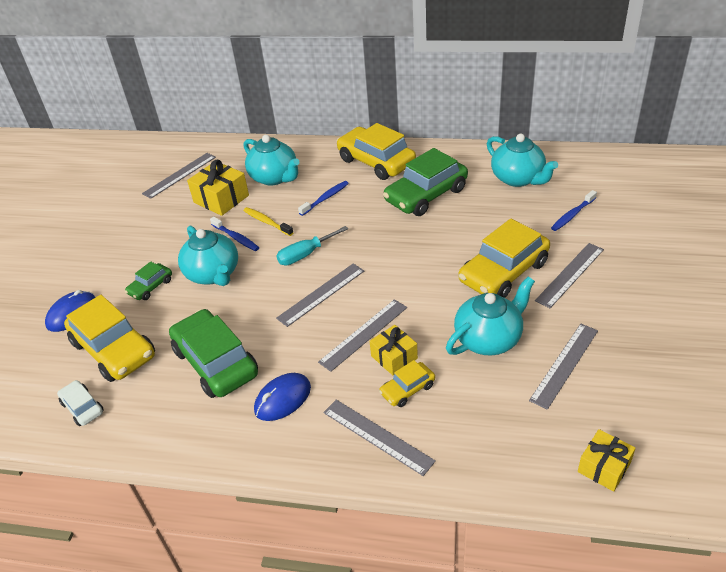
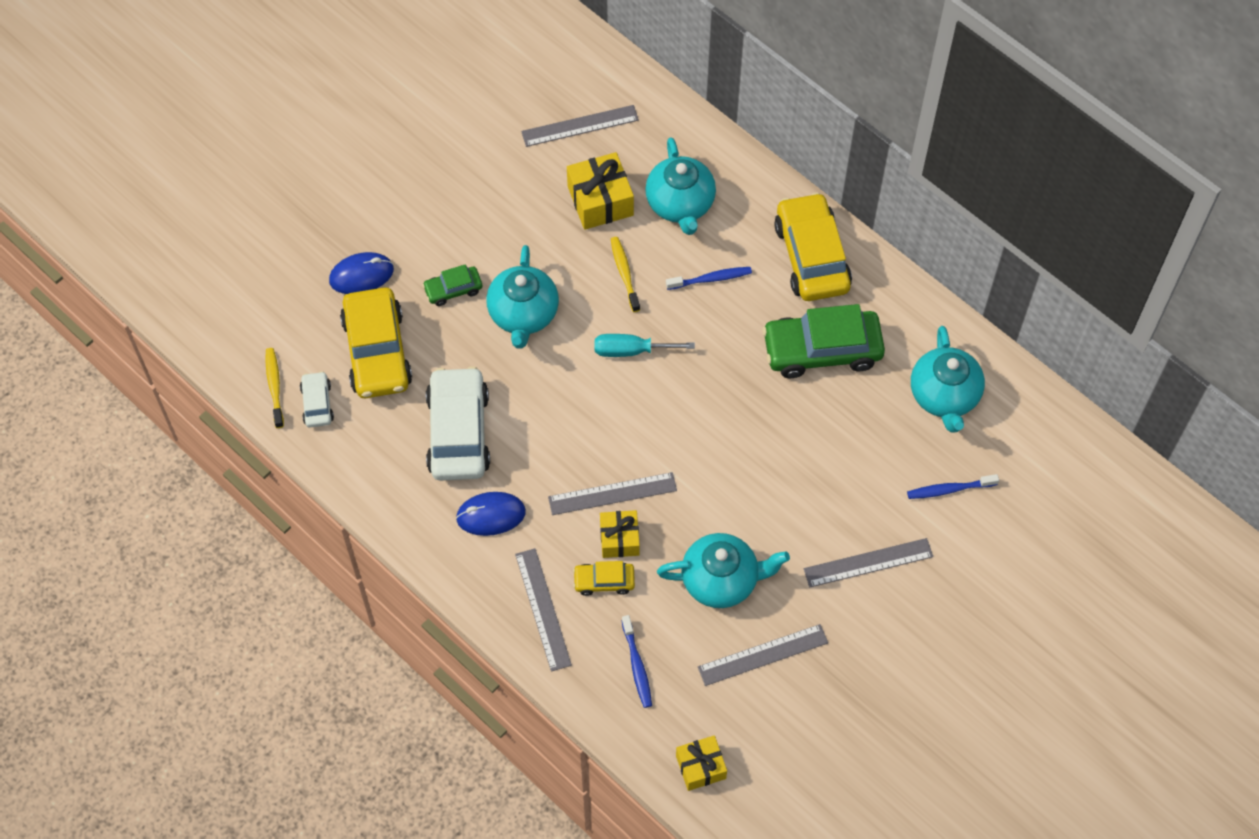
camera: 30 degrees right, 20 degrees up
(36, 416) = (274, 386): none -> yellow toothbrush
(215, 362) = (458, 432): green car -> white car
(236, 238) = (577, 276): blue toothbrush -> blue toothbrush (637, 666)
(321, 294) = (609, 416): grey ruler -> none
(503, 272) = (806, 513): yellow car -> none

